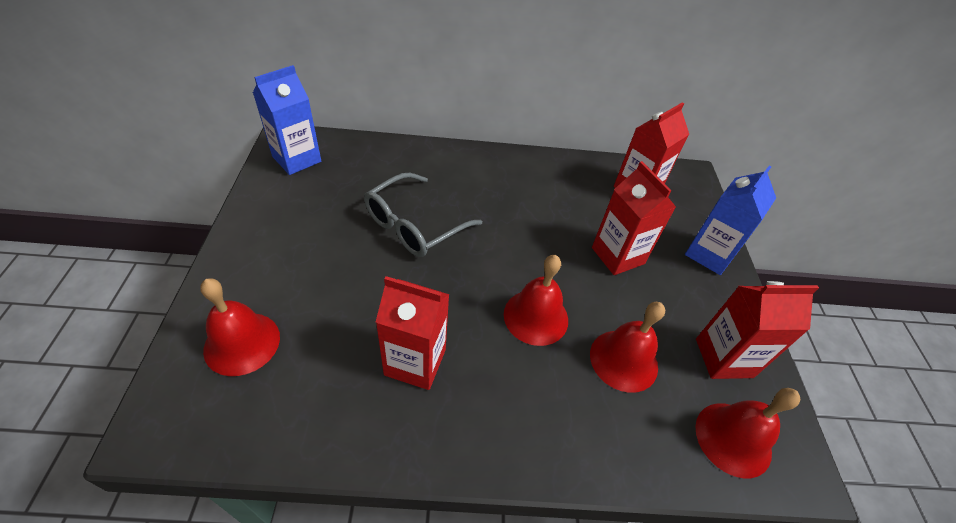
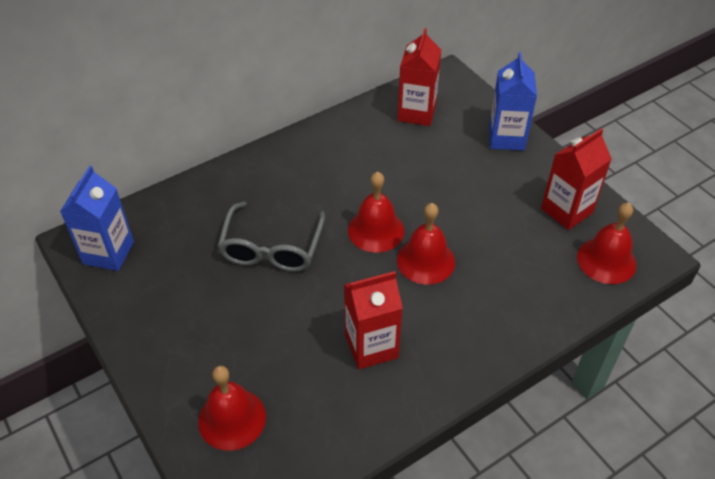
camera: 30 degrees left, 0 degrees up
(617, 256) = (445, 178): red carton -> none
(623, 360) = (507, 253): red bell -> red bell (376, 230)

